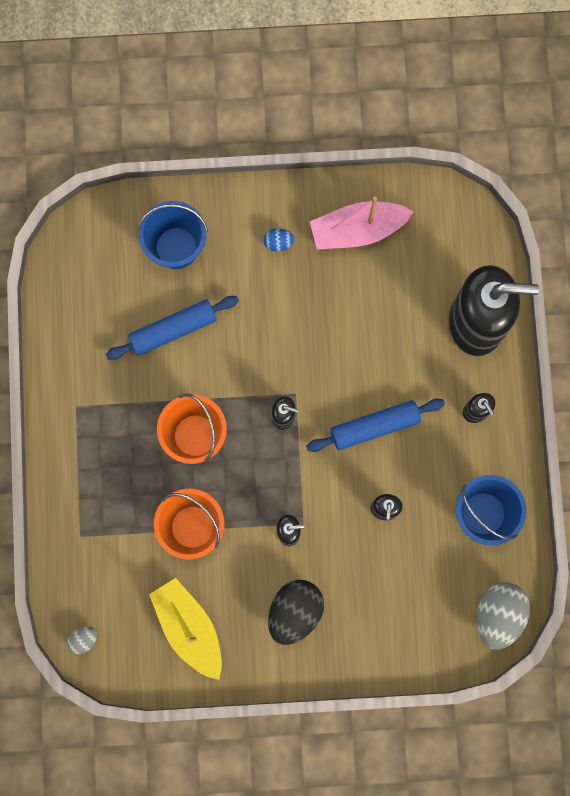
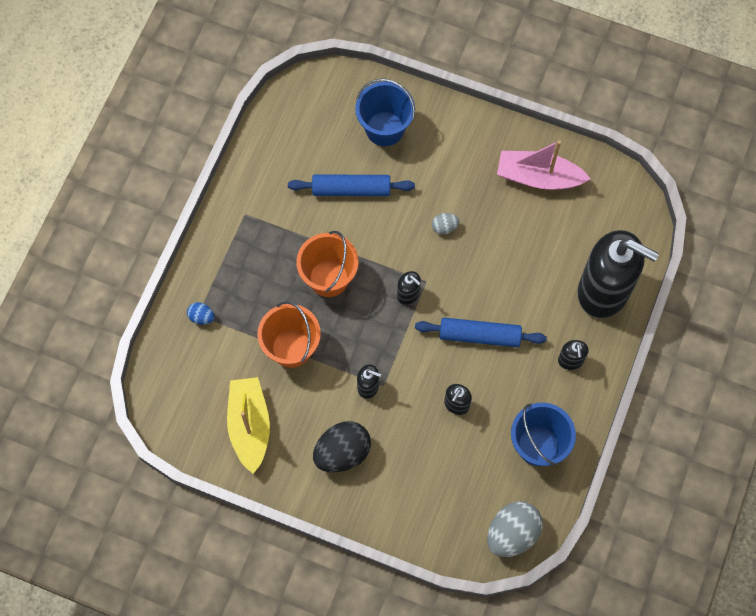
camera: 25 degrees right, 10 degrees down
(84, 639) = (160, 396): grey egg -> grey egg (444, 227)
(278, 243) = (469, 159): blue egg -> blue egg (201, 317)

